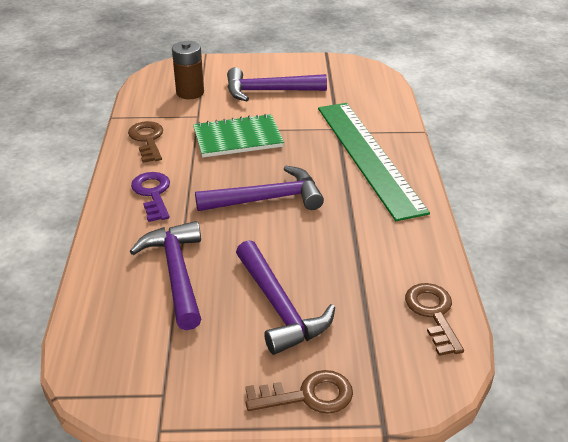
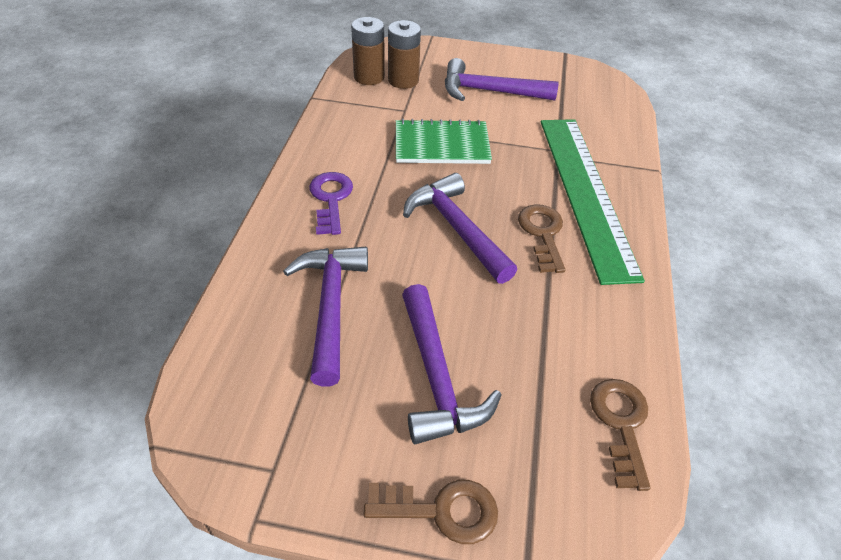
camera: 10 degrees right, 10 degrees up
(147, 140) = (343, 131): brown key -> brown key (542, 234)
(158, 94) = (369, 77): none -> brown battery
(267, 199) = (456, 228): purple hammer -> purple hammer turned 120 degrees counterclockwise

